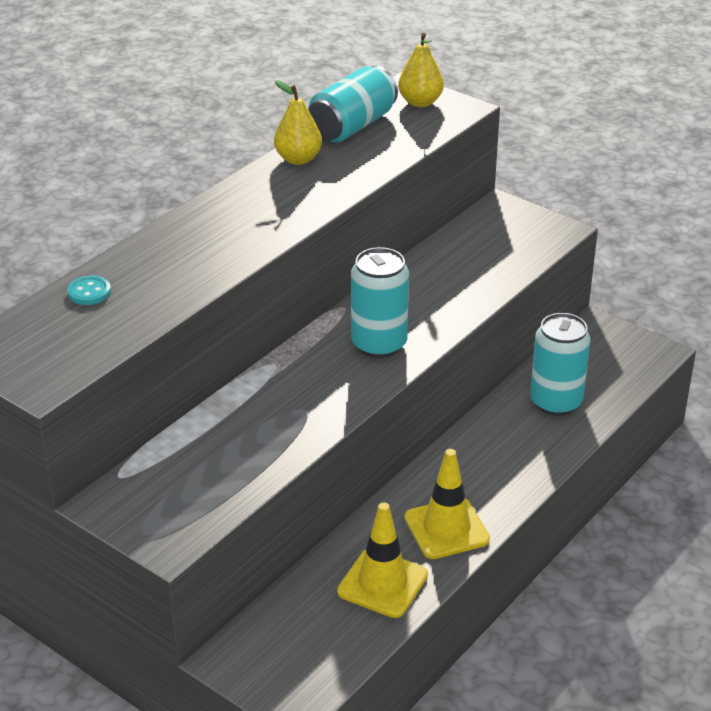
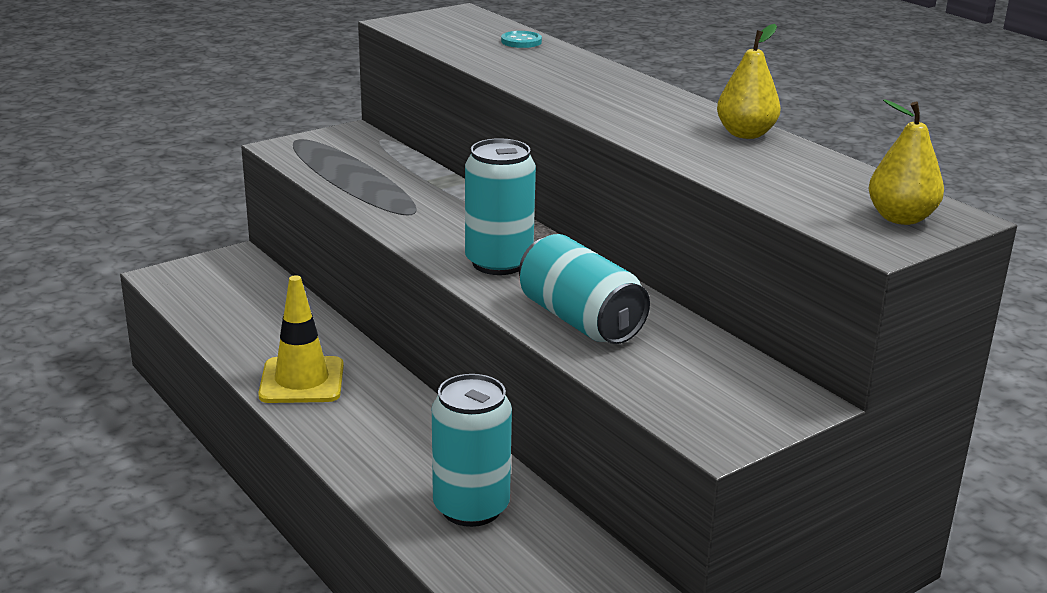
camera: 105 degrees right, 10 degrees down
(352, 126) = (830, 170): turquoise can -> turquoise can (580, 320)
(382, 583) = (257, 333): yellow traffic cone -> none

